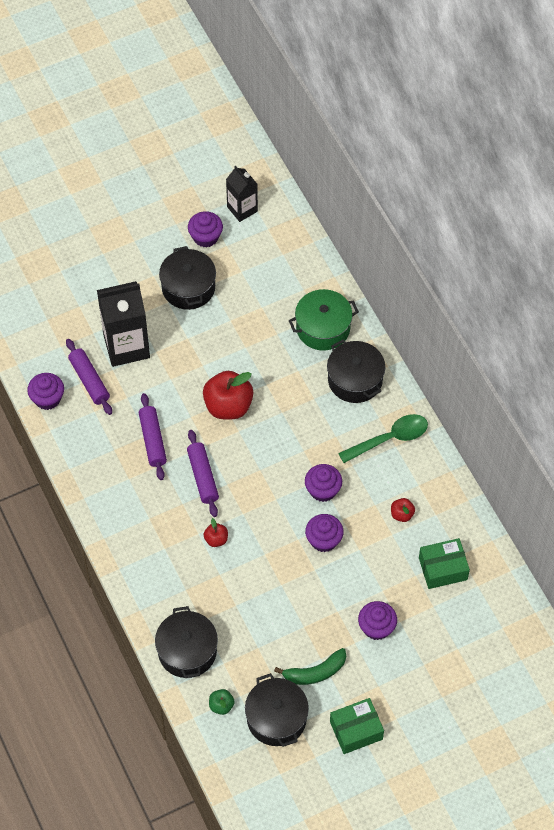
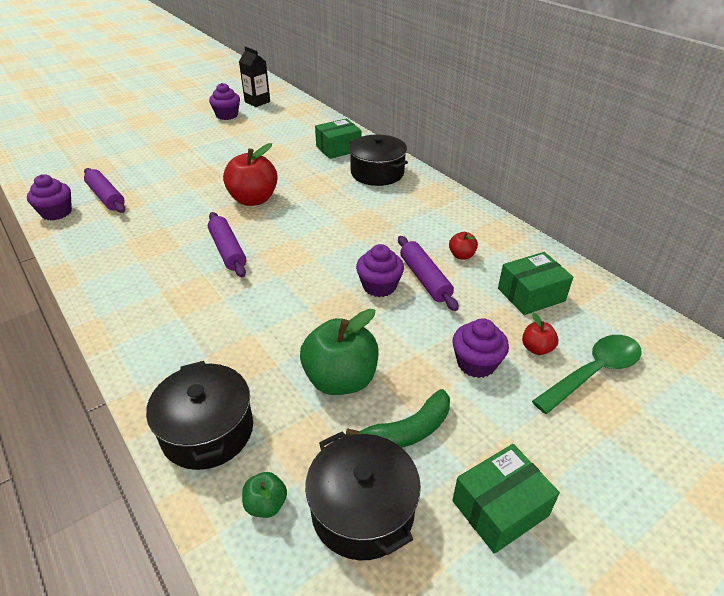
camera: 10 degrees left, 20 degrees down
(126, 346) = (149, 173): black carton -> none
(152, 440) = (170, 230): purple rolling pin -> purple rolling pin (425, 279)
(188, 287) = (212, 139): black pot -> none
(216, 539) = (246, 301): red apple -> red apple (536, 348)
(278, 625) = (340, 379): none -> green apple
(323, 328) = (338, 148): green pot -> green box
(323, 490) = (366, 246): purple cupcake -> none
(390, 439) = (425, 204): green spoon -> green spoon (593, 372)

